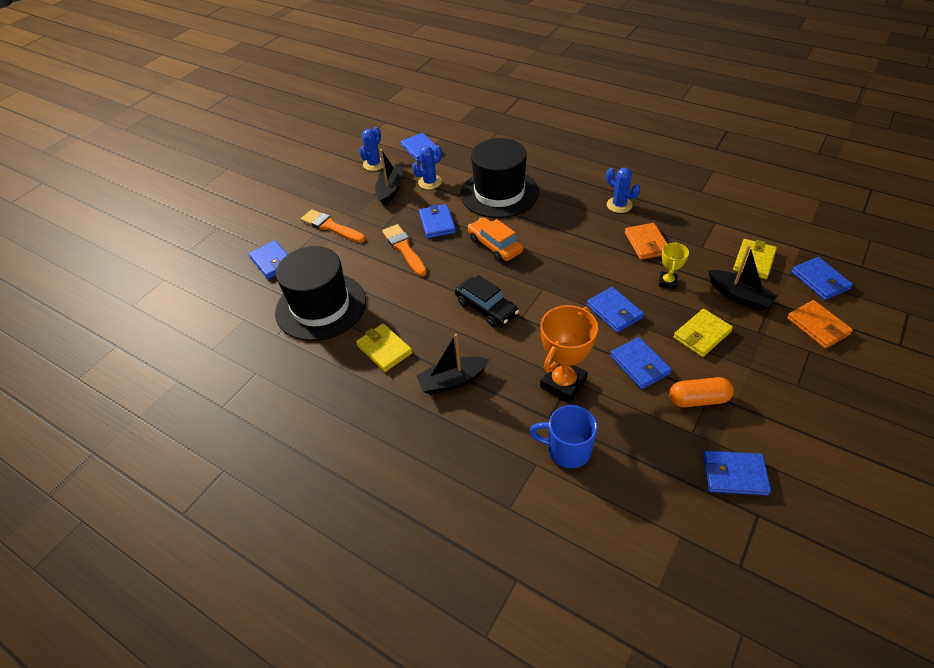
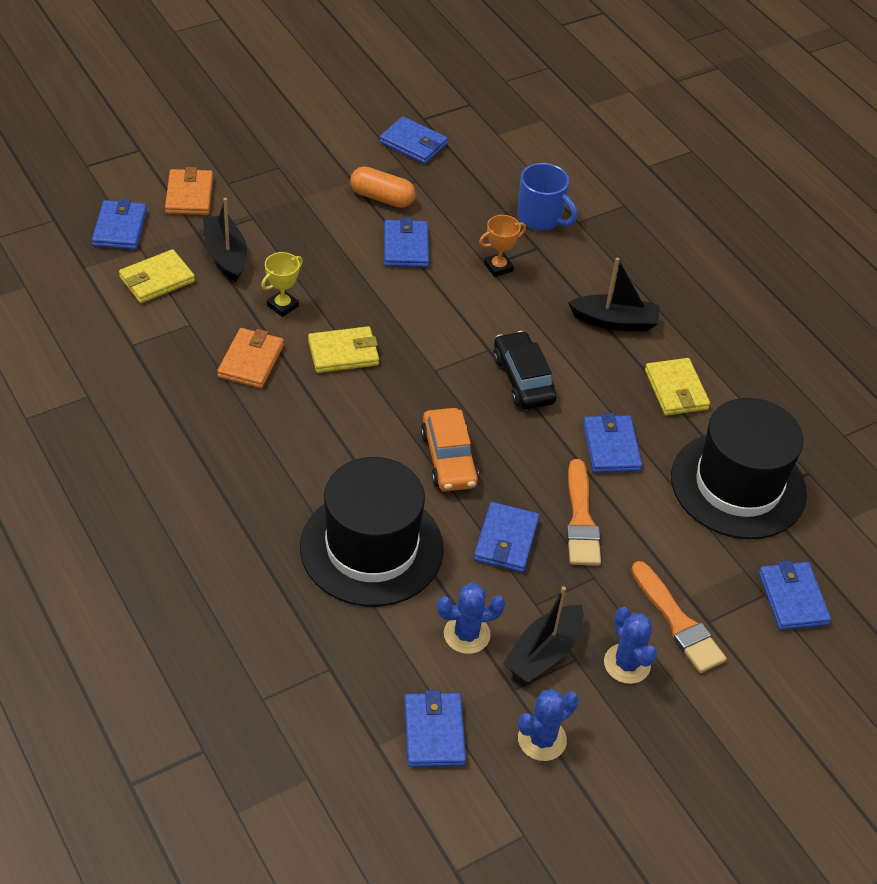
camera: 160 degrees left, 0 degrees up
(563, 383) = (498, 267): orange trophy -> orange trophy, size x0.54
(614, 312) = (378, 305): blue wallet -> blue wallet (611, 447)
(619, 205) = (221, 432): blue cactus -> blue cactus (627, 664)
(702, 335) = (312, 242): yellow wallet -> yellow wallet (343, 353)

